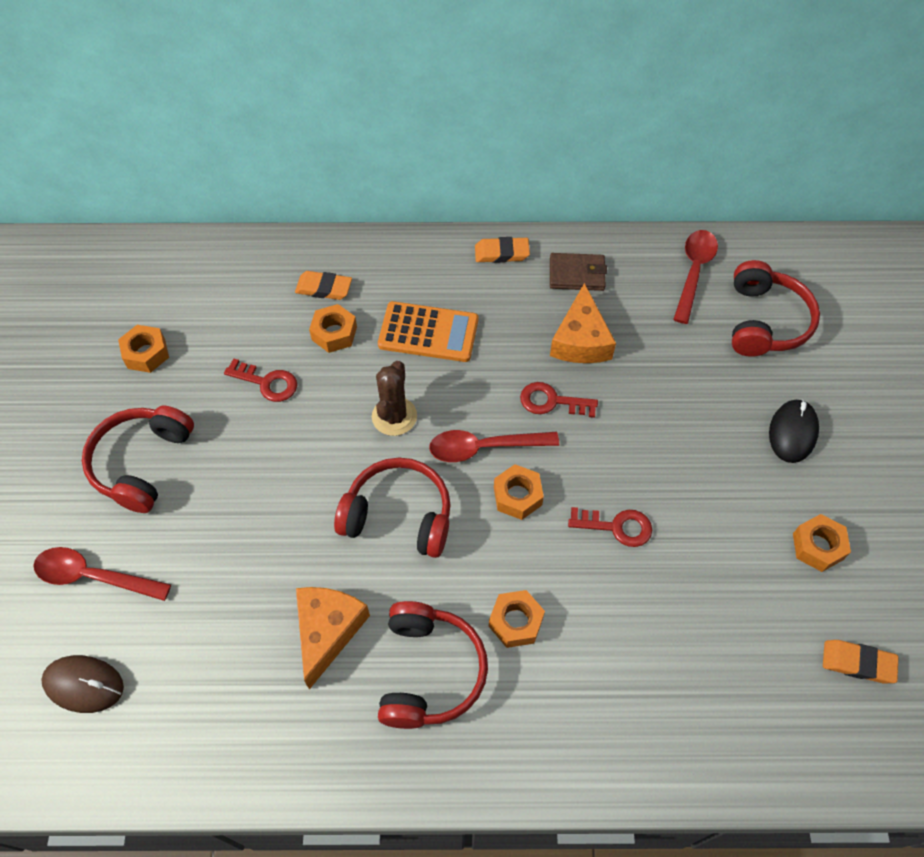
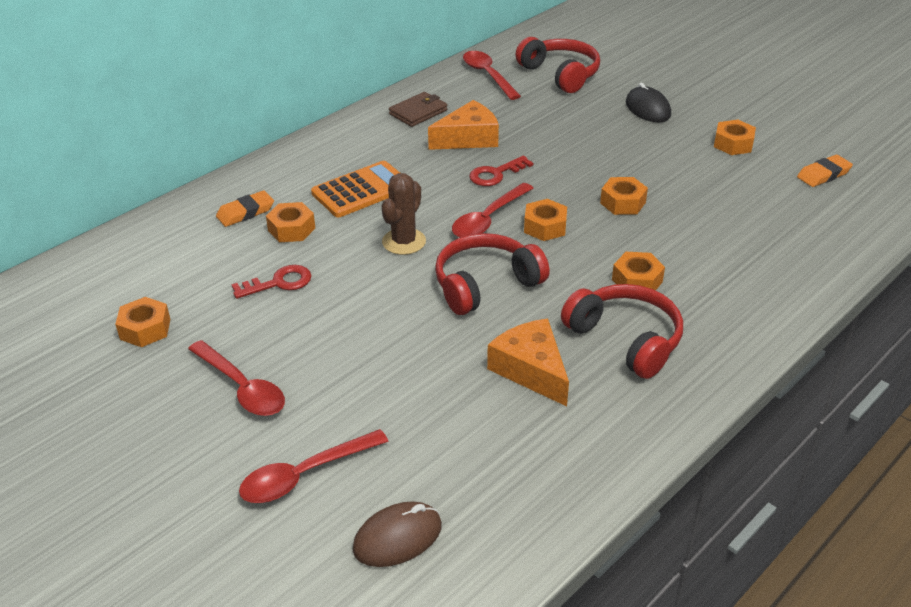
camera: 45 degrees left, 20 degrees down
(142, 463) = (242, 388): red headphones -> red spoon
(394, 416) = (404, 242): brown cactus -> brown cactus turned 60 degrees clockwise
(501, 253) = (352, 128): orange eraser -> none
(580, 340) = (468, 138): orange cheese -> orange cheese turned 75 degrees counterclockwise
(616, 527) = (623, 202): red key -> orange nut

